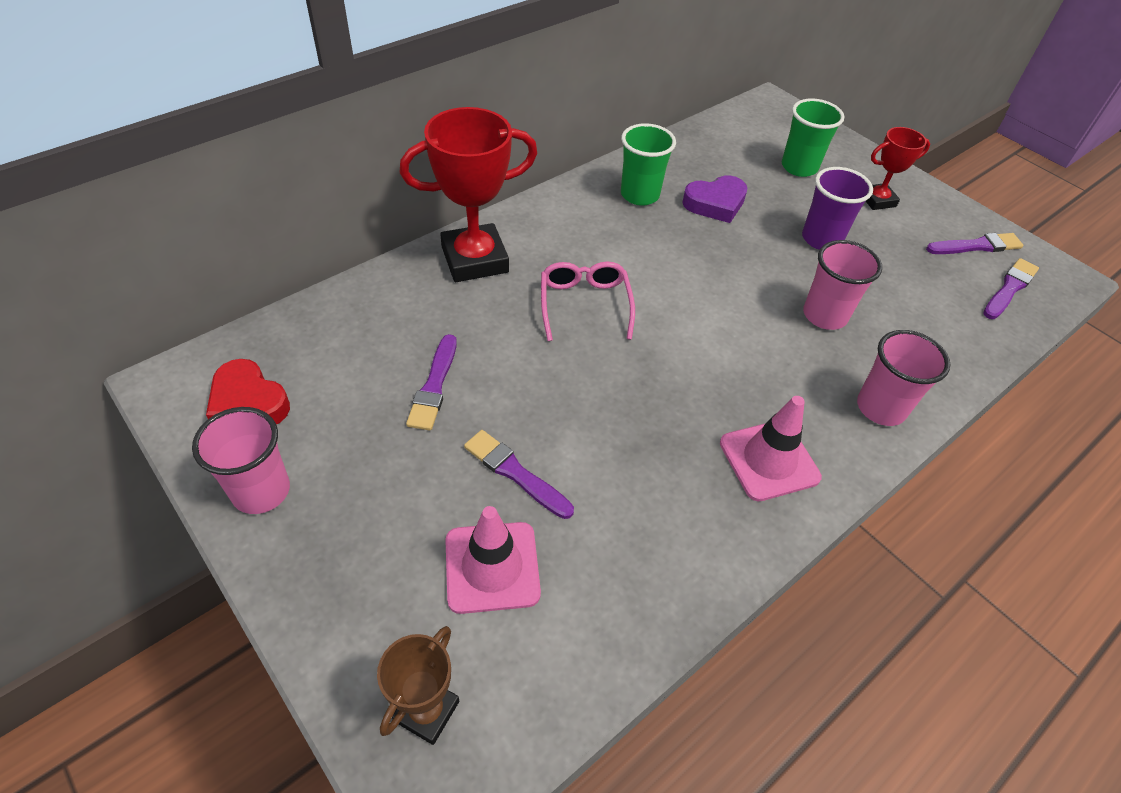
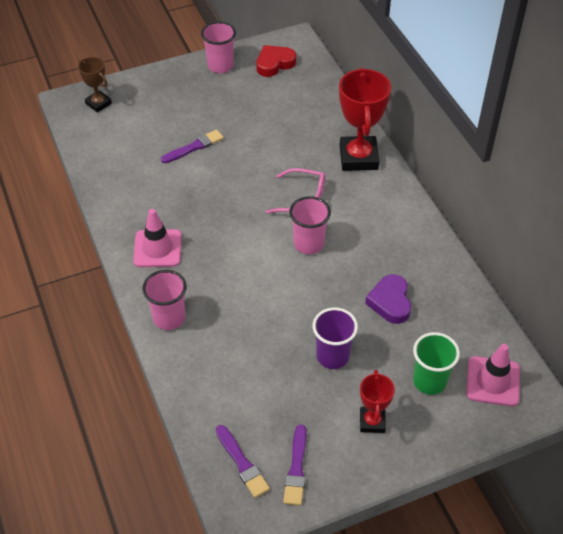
camera: 110 degrees right, 0 degrees up
(434, 386) = (261, 126): purple brush -> none
(492, 567) = (148, 131): pink traffic cone -> pink traffic cone (493, 381)
(639, 195) = (410, 258): green cup -> none
(824, 315) = (254, 323): pink cup -> pink cup (308, 244)

